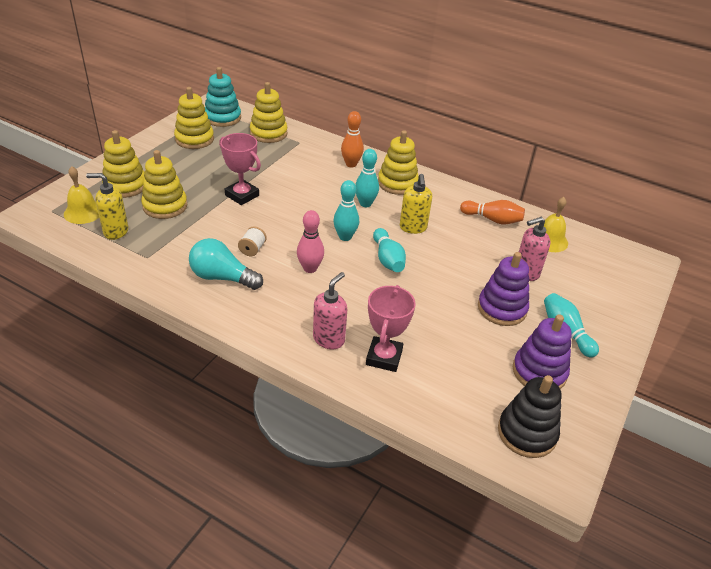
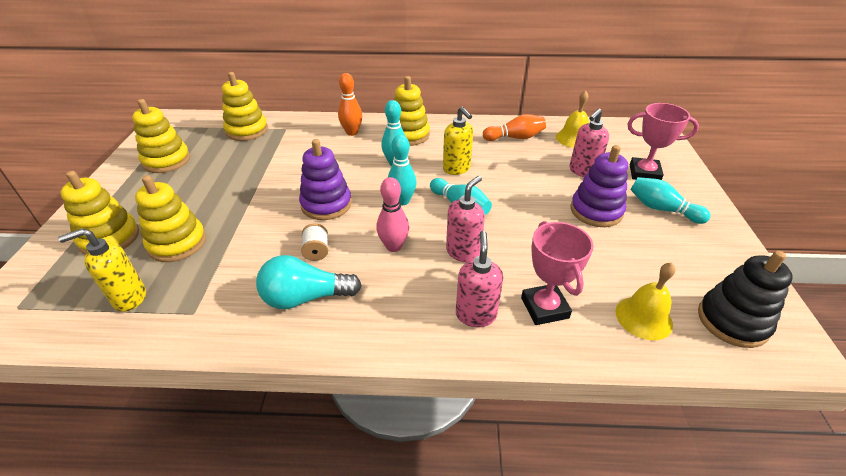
camera: 25 degrees left, 0 degrees up
(83, 212) = (67, 291): yellow bell -> yellow bell (643, 317)
(222, 118) = (185, 130): turquoise stacking toy -> none
(242, 195) = (262, 199): pink trophy -> pink trophy (644, 173)
(358, 294) = (463, 252): none -> pink soap dispenser
(539, 372) = (680, 255): purple stacking toy -> purple stacking toy (326, 204)

